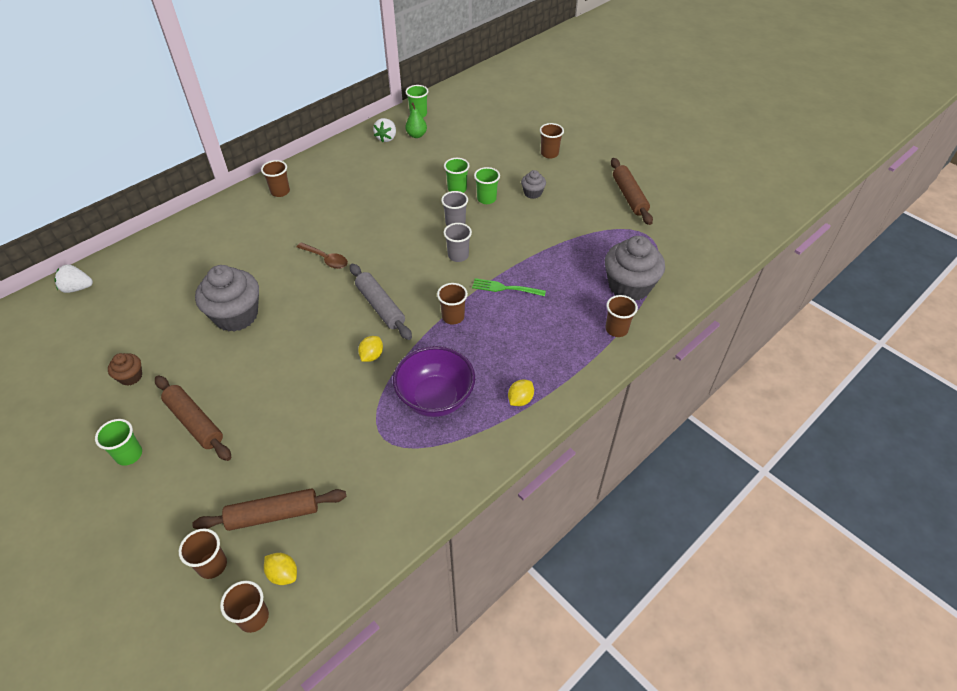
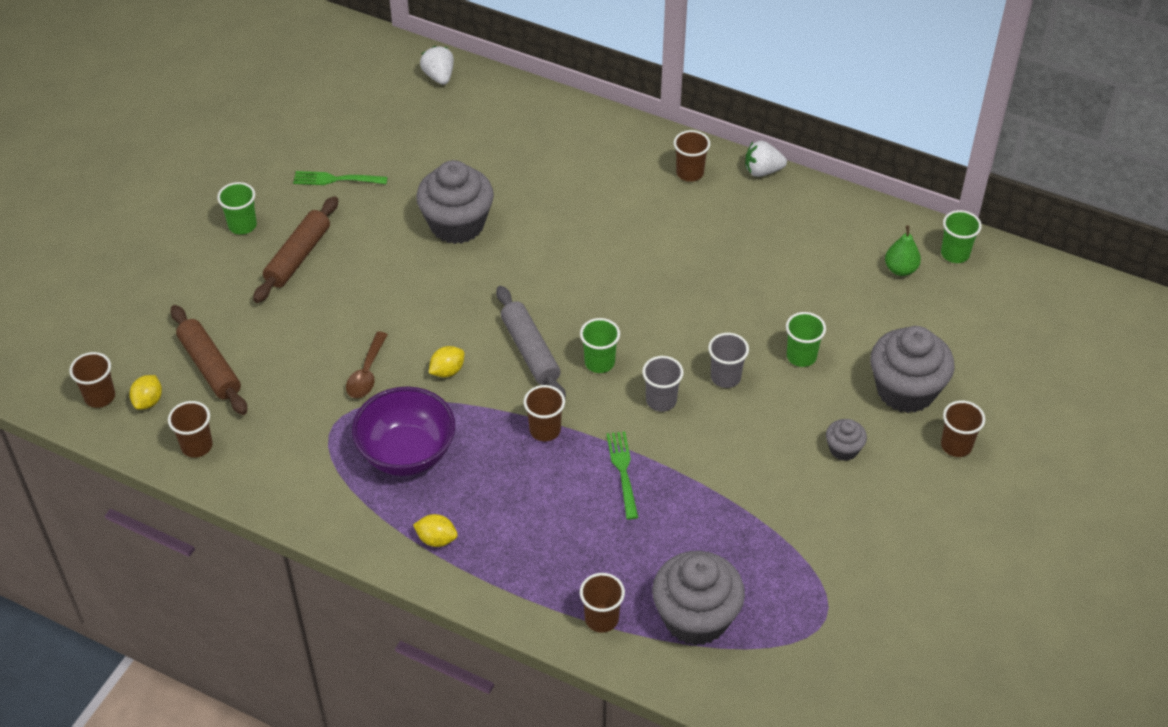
camera: 70 degrees right, 0 degrees up
(131, 377) = (337, 179): brown cupcake -> green fork
(212, 565) = (143, 344): brown cup -> brown cup (197, 446)
(326, 259) = (587, 268): brown spoon -> brown spoon (367, 373)
(372, 356) = (447, 371): yellow lemon -> yellow lemon turned 45 degrees counterclockwise
(380, 306) = (530, 351): grey rolling pin -> grey rolling pin turned 60 degrees counterclockwise
(386, 138) = (872, 238): white strawberry -> white strawberry (762, 171)
(486, 199) = (798, 397): green cup -> green cup (599, 362)
(503, 159) = (905, 390): none -> grey cupcake
(629, 196) = (907, 577): brown rolling pin -> none

